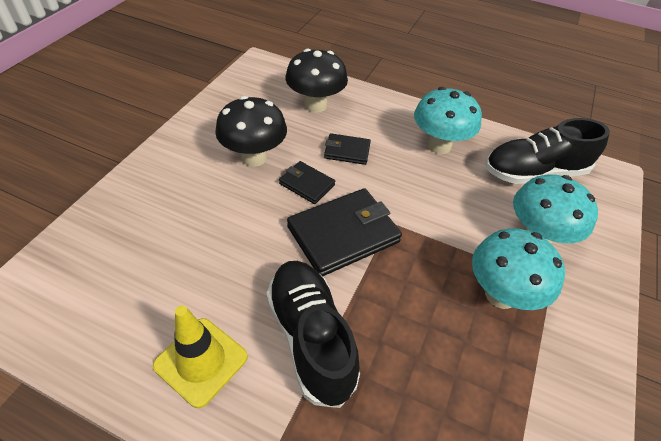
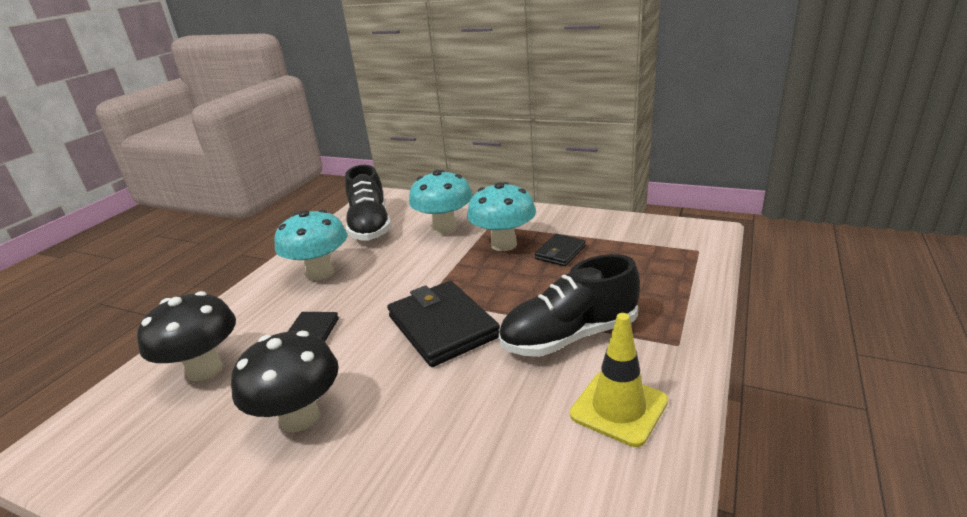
camera: 85 degrees left, 20 degrees down
(307, 184) = (363, 361): black wallet -> black wallet (560, 252)

